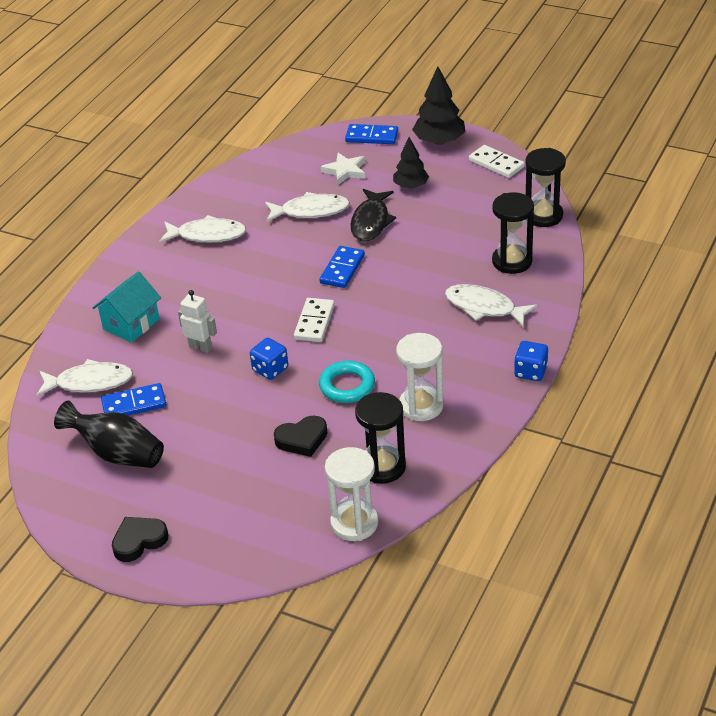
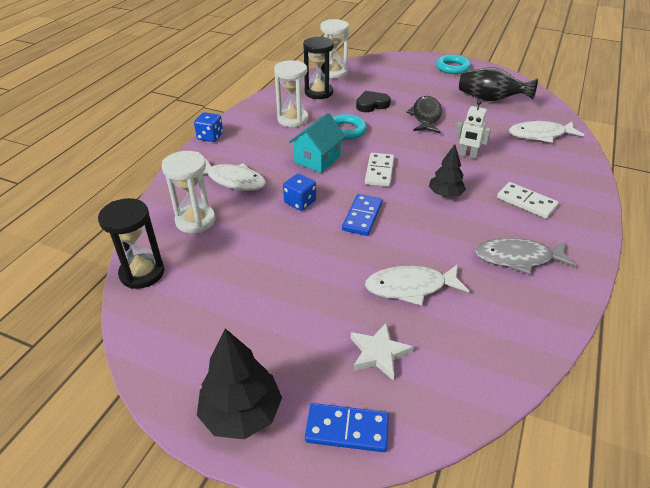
camera: 175 degrees right, 0 degrees up
(131, 324) = (538, 173): turquoise house -> turquoise house (317, 159)
(134, 404) = (497, 123): blue domino -> none
(139, 541) = (452, 67): black heart -> turquoise ring
(207, 235) = (518, 258): white fish -> grey fish
(270, 369) = (406, 141): blue dice -> blue dice (300, 202)
(371, 222) = (337, 270): black fish -> black fish (426, 116)
(411, 186) = (290, 323): black tree -> black tree (445, 194)
(496, 164) = (169, 360): white domino -> white domino (526, 202)
(512, 261) = (195, 221): black hourglass -> white hourglass

